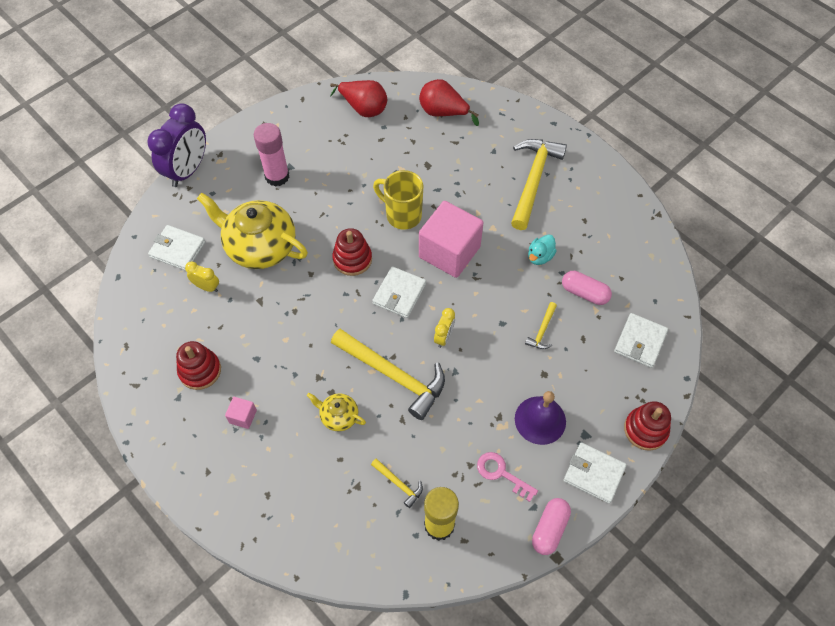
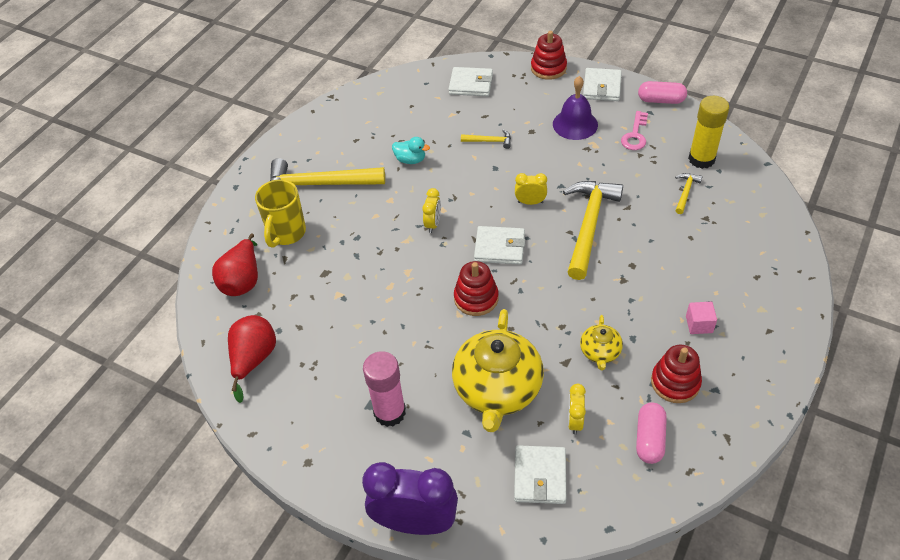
camera: 105 degrees left, 10 degrees down
(338, 416) = (652, 251): yellow teapot -> yellow teapot (600, 352)
(402, 215) = (401, 274): yellow mug -> yellow mug (286, 233)
(449, 252) = (433, 224): pink cube -> yellow clock
(584, 293) = (437, 124): pink capsule -> pink capsule (649, 439)

